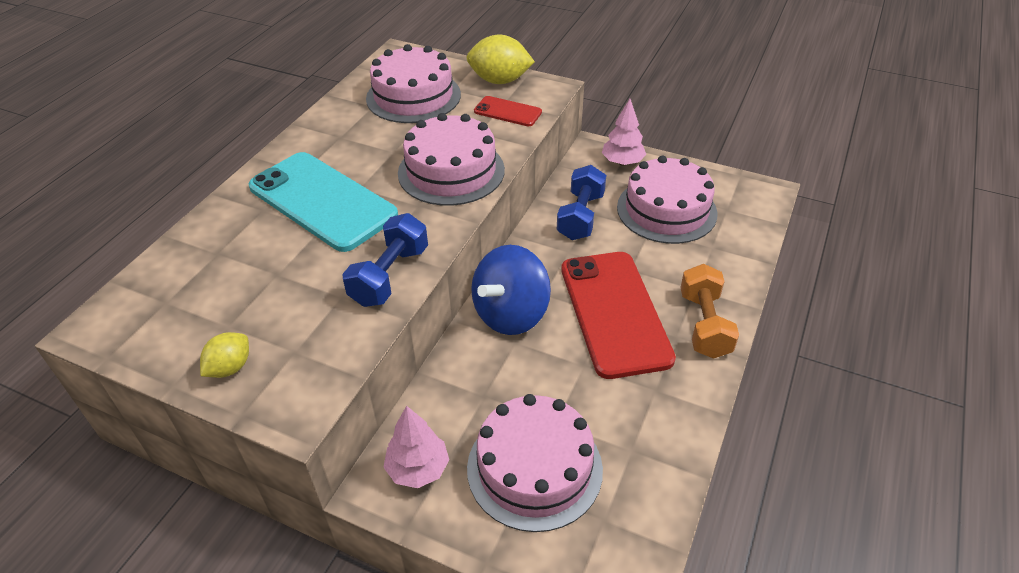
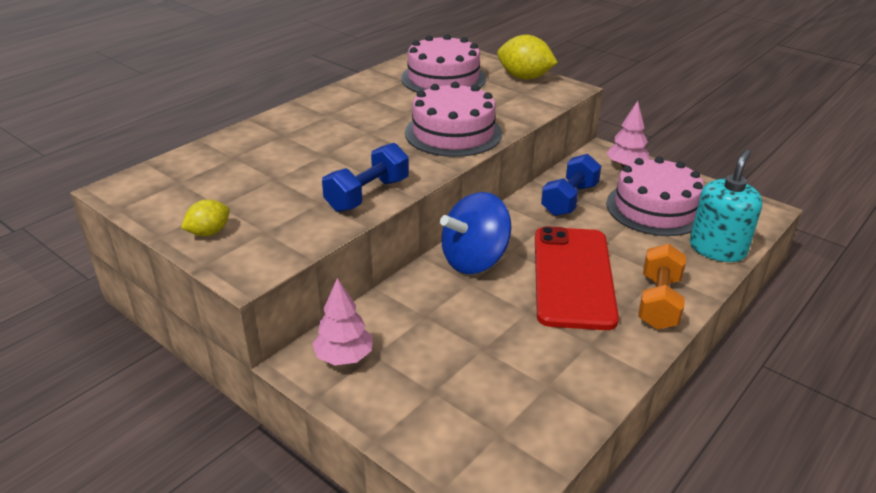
camera: 15 degrees right, 10 degrees down
(322, 201) = (334, 137): turquoise phone -> none
(507, 112) = (522, 100): red phone -> none
(534, 468) = (449, 379): pink cake -> none
(738, 248) = (717, 249): none -> turquoise soap dispenser

